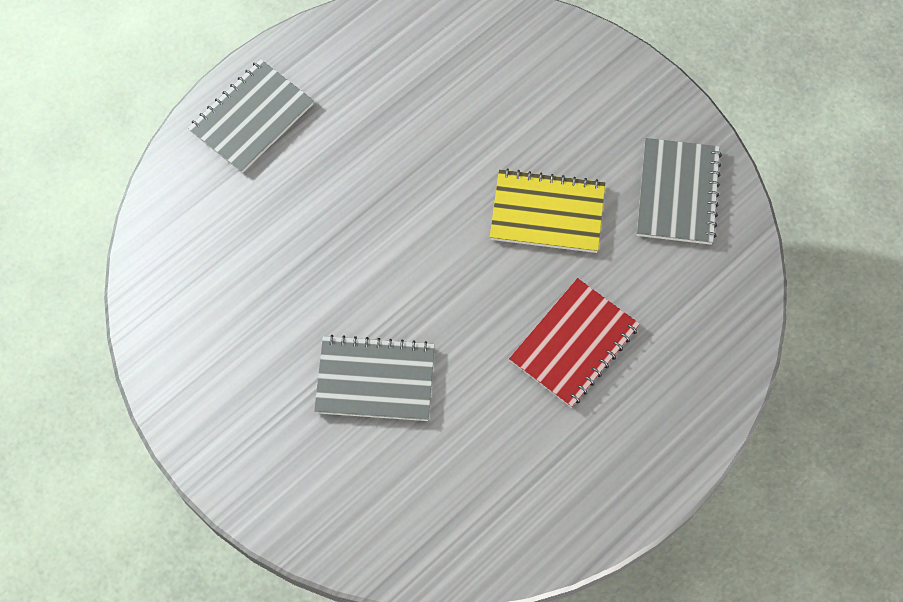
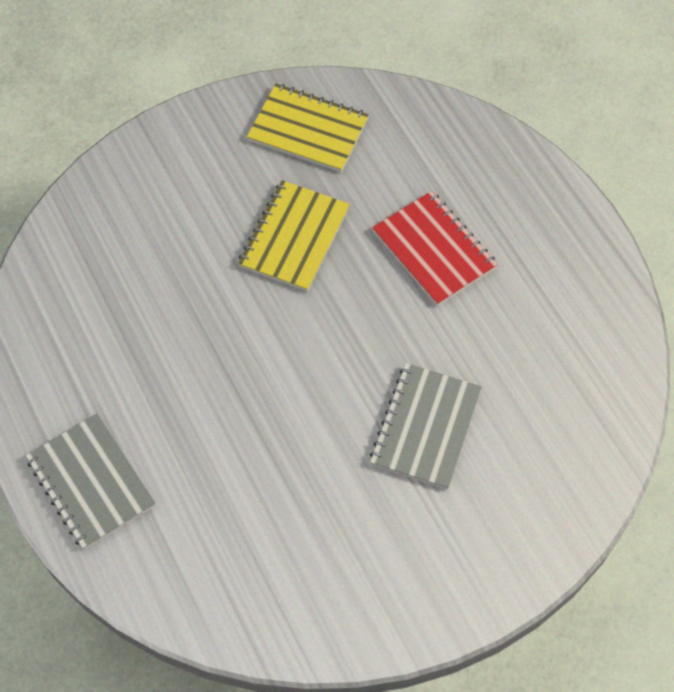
camera: 75 degrees left, 5 degrees down
(678, 193) = (308, 130): grey notebook -> yellow notebook

